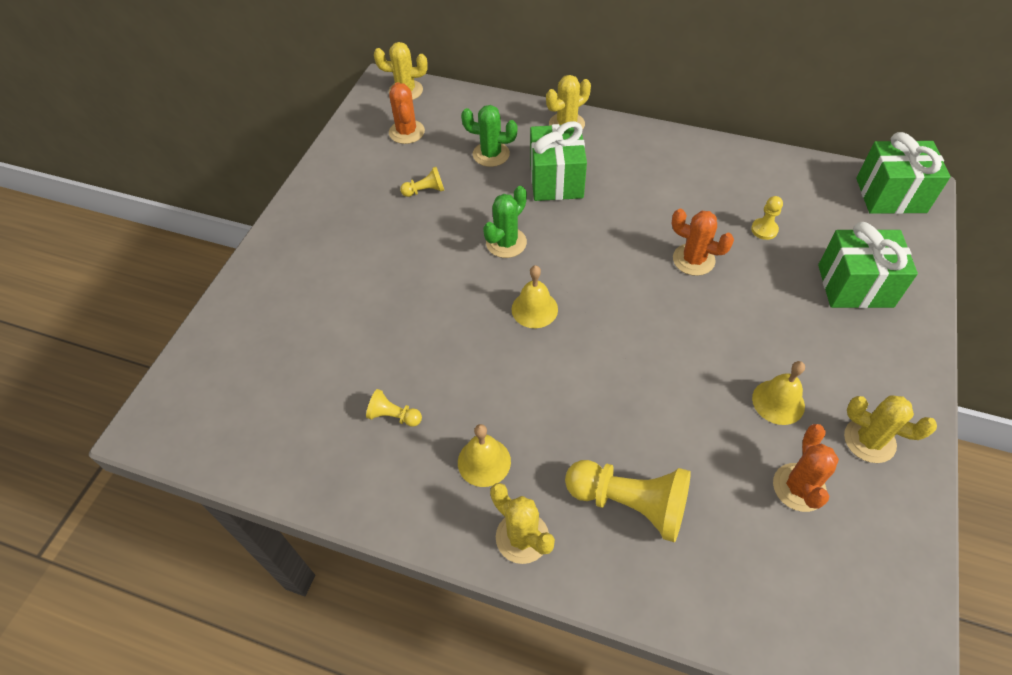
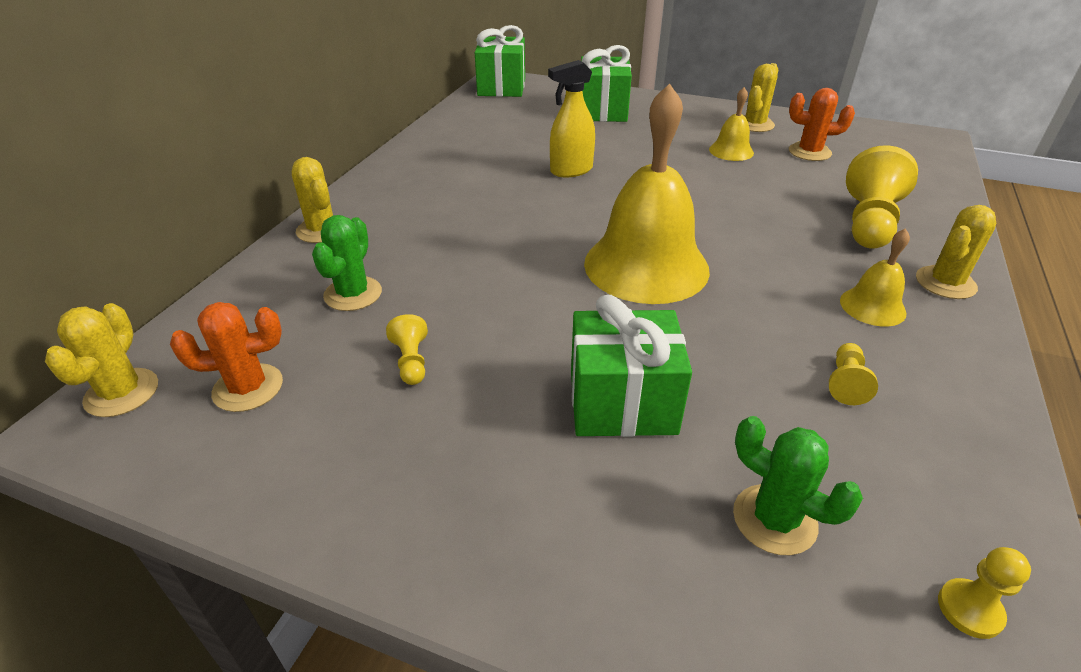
camera: 90 degrees left, 15 degrees down
(506, 243) = (535, 284): green cactus -> green cactus (774, 519)
(534, 309) = (646, 266): yellow bell -> yellow bell, size x2.17
(556, 180) = (428, 242): green gift -> green gift (622, 402)
(693, 260) = (571, 170): orange cactus -> yellow spray bottle
(764, 230) = (534, 136): yellow pawn -> yellow pawn (969, 609)

